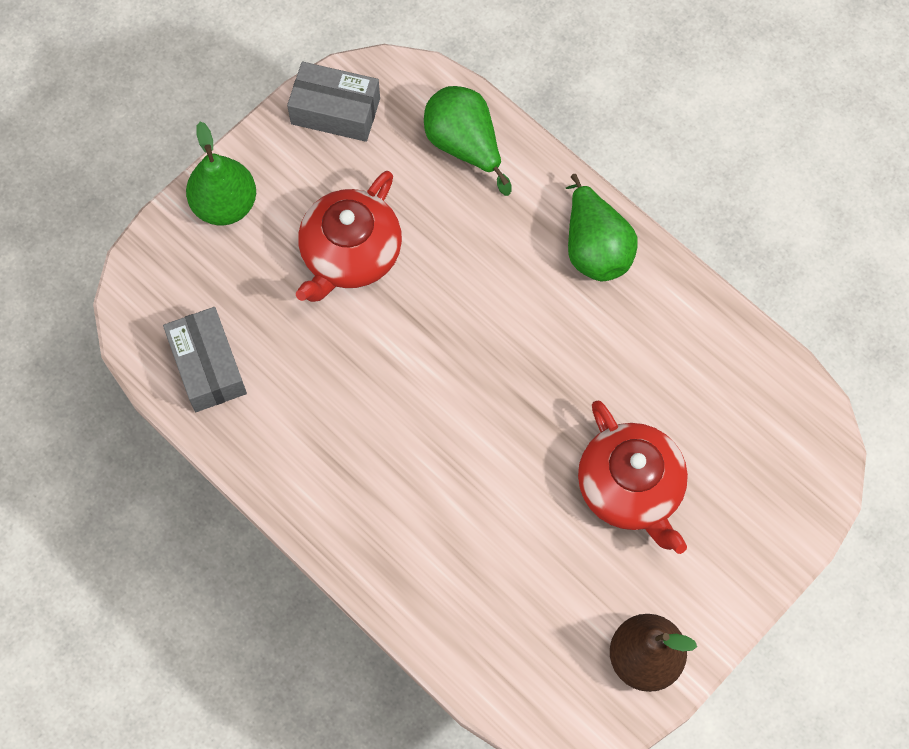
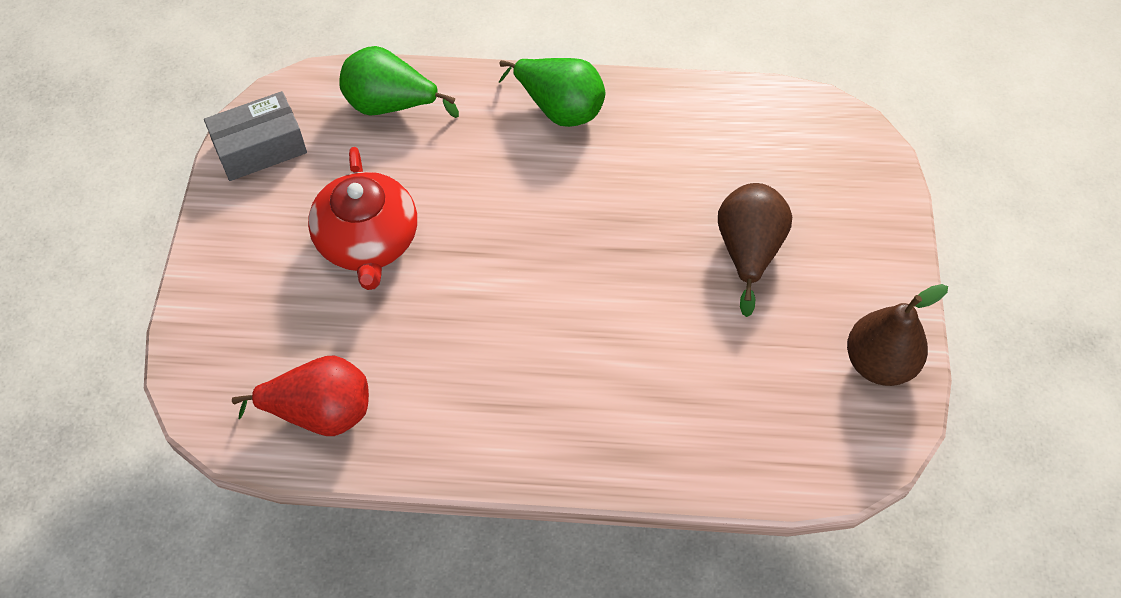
camera: 40 degrees left, 10 degrees down
(208, 366) = (320, 412): grey box -> red pear
(225, 205) = (224, 277): green pear -> none
(631, 488) = (748, 251): red teapot -> brown pear

